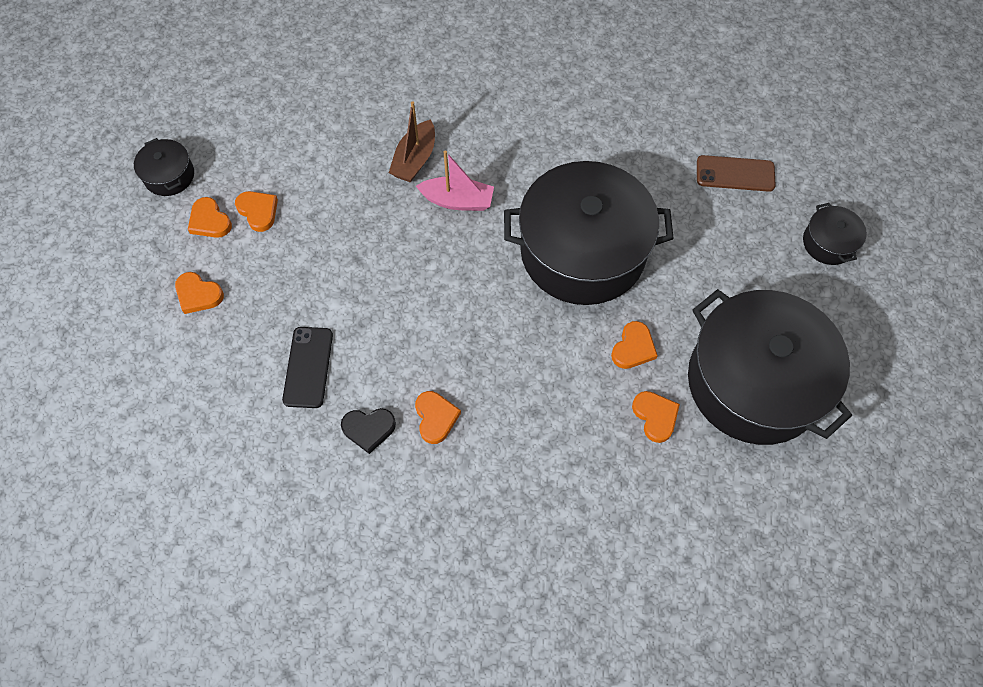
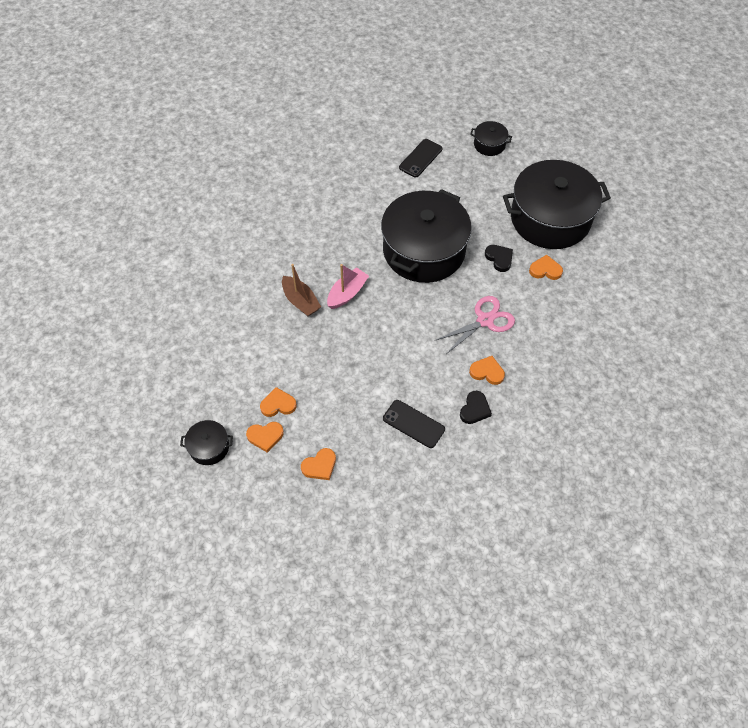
camera: 60 degrees left, 5 degrees down
(517, 377) = (485, 320): none -> pink scissors
(633, 348) = (499, 258): orange heart -> black heart
(735, 174) = (420, 158): brown phone -> black phone

